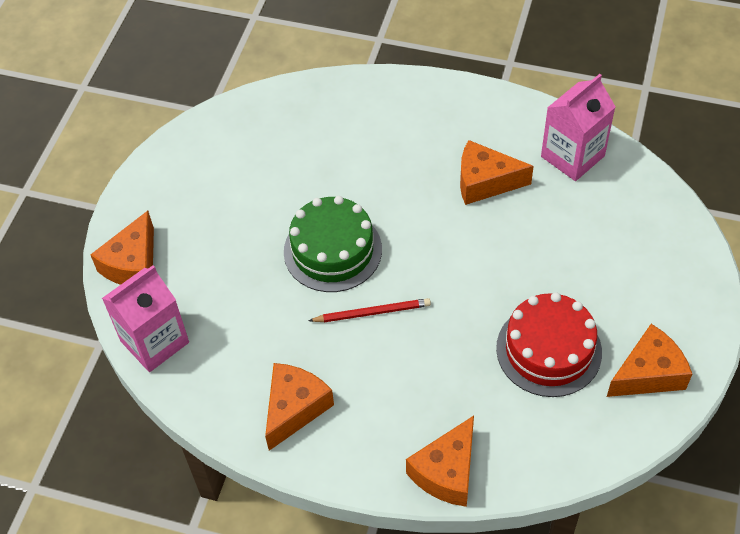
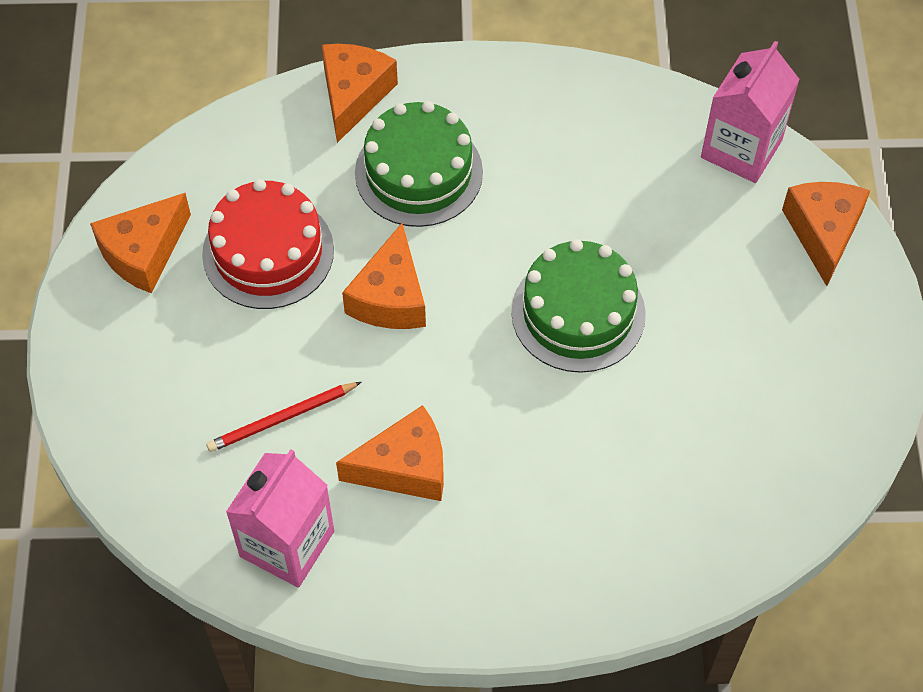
camera: 160 degrees right, 5 degrees up
(294, 408) = (544, 117): orange cheese -> orange cheese (390, 297)
(372, 312) = (496, 245): red pencil -> red pencil (282, 419)
(413, 386) = (418, 172): none -> green cake

